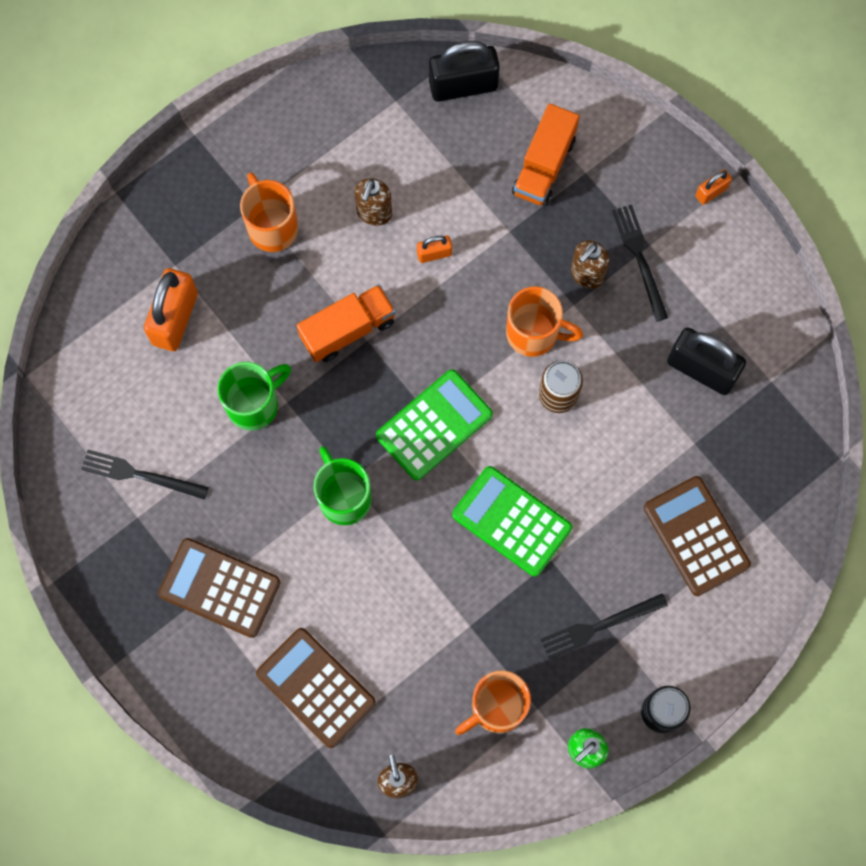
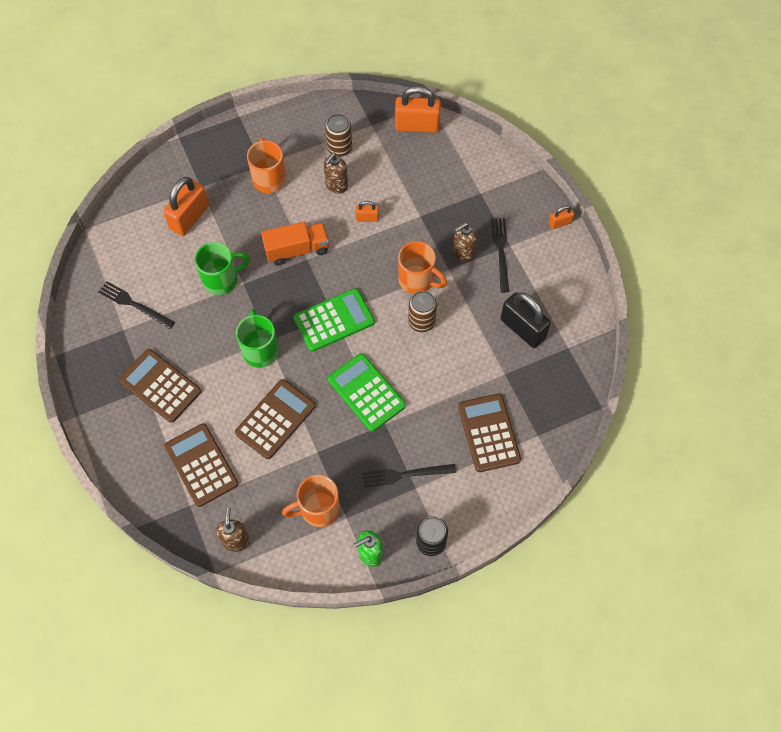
camera: 15 degrees right, 10 degrees down
(360, 151) = (339, 148): none -> brown can
(397, 594) = (275, 419): none -> brown calculator
(463, 85) = (417, 125): black padlock -> orange padlock
(544, 166) = (454, 183): orange truck -> none

